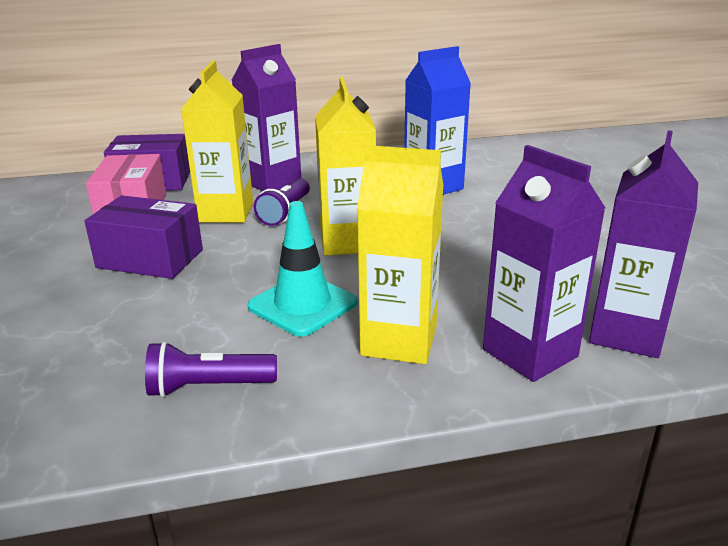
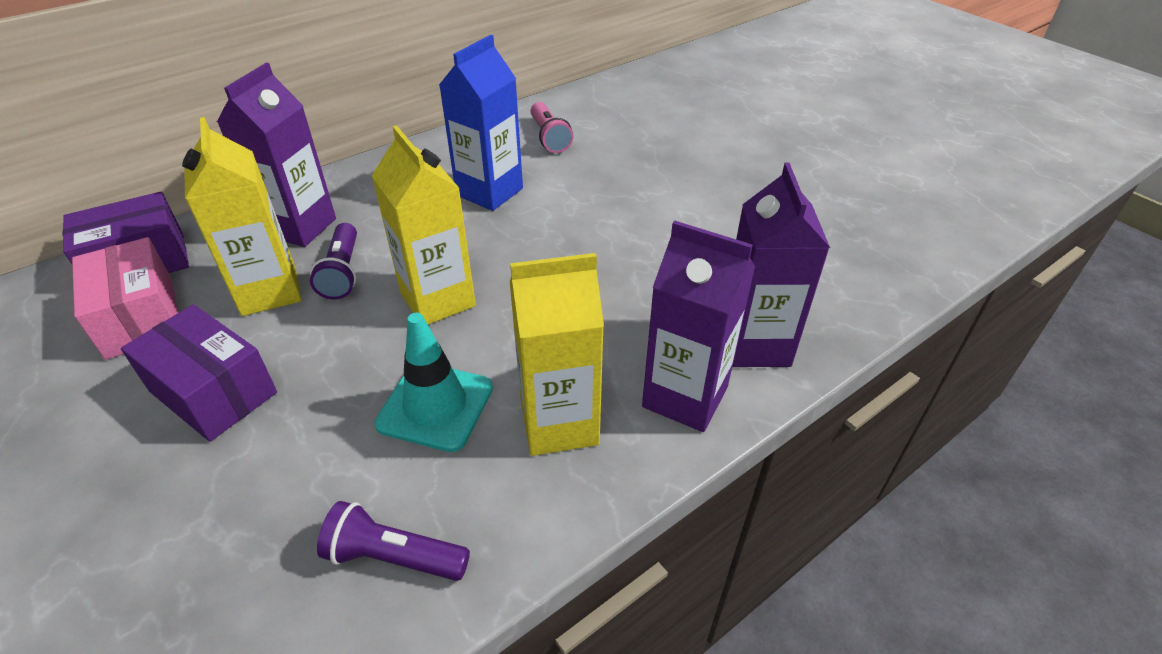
camera: 25 degrees left, 15 degrees up
(150, 259) = (213, 392): purple box -> purple box turned 45 degrees clockwise
(208, 387) = (393, 557): purple flashlight -> purple flashlight turned 45 degrees clockwise
(507, 162) = (549, 137): none -> pink flashlight

